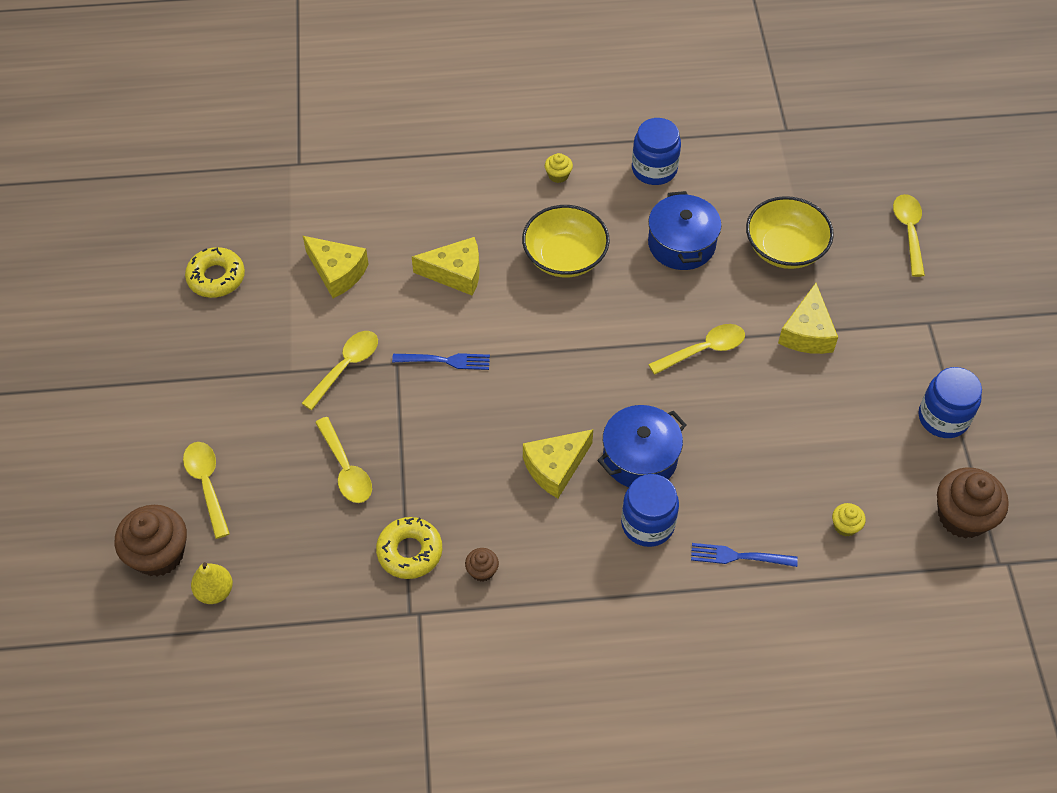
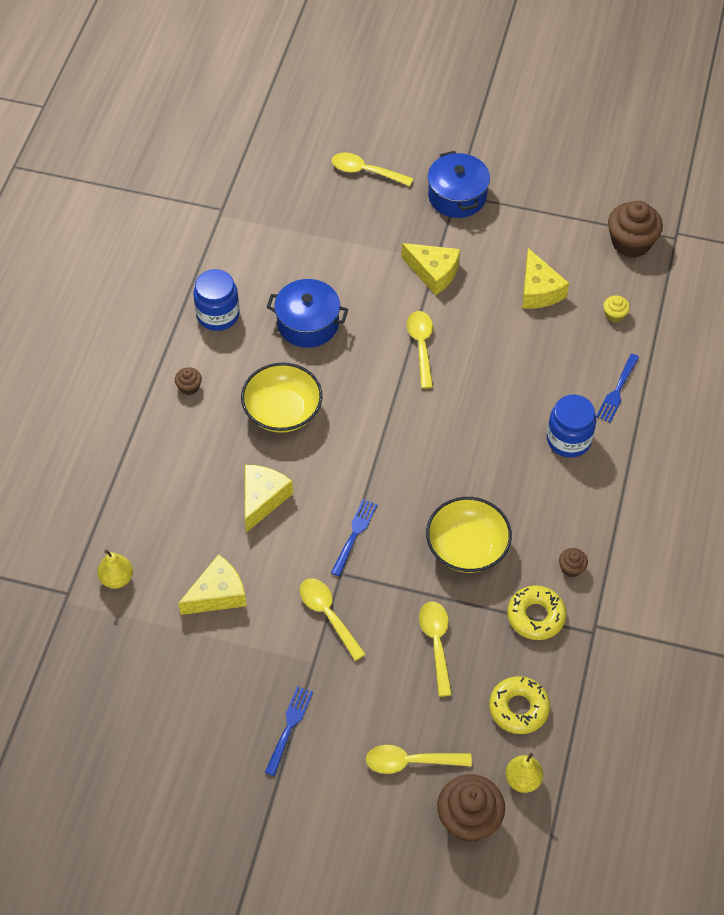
camera: 70 degrees left, 0 degrees up
(215, 373) = (289, 727): none -> blue fork
(216, 277) = (176, 700): yellow donut -> yellow donut (518, 708)
(326, 192) = (117, 578): none -> yellow pear
(346, 469) = (436, 643): yellow spoon -> yellow spoon turned 90 degrees counterclockwise
(555, 467) = (493, 486): yellow cheese -> yellow cheese (538, 290)
(558, 175) = (189, 387): yellow cupcake -> brown cupcake
(640, 458) = (506, 424): blue pot -> blue pot (457, 196)
(785, 248) = (345, 256): yellow bowl -> yellow bowl (467, 547)
(943, 418) = (544, 220): blue jar -> none

